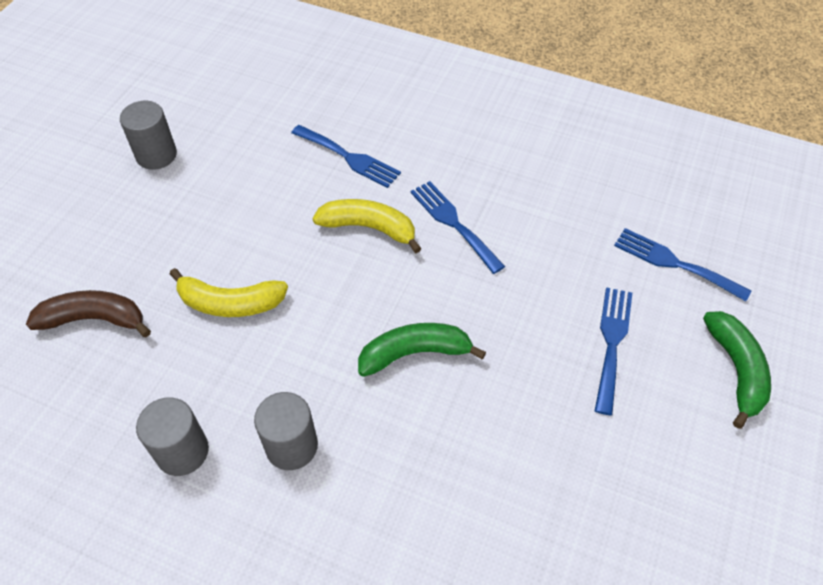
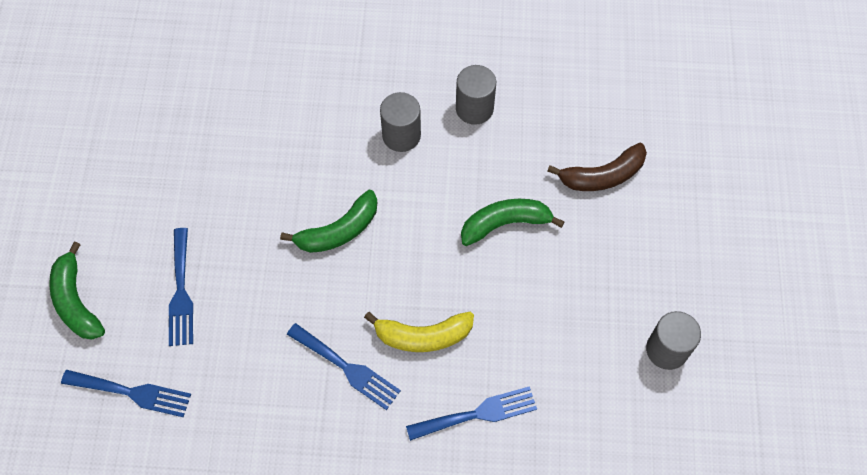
camera: 160 degrees right, 10 degrees up
(230, 303) = (505, 223): yellow banana -> green banana
(349, 158) = (478, 413): blue fork -> blue fork turned 150 degrees clockwise

